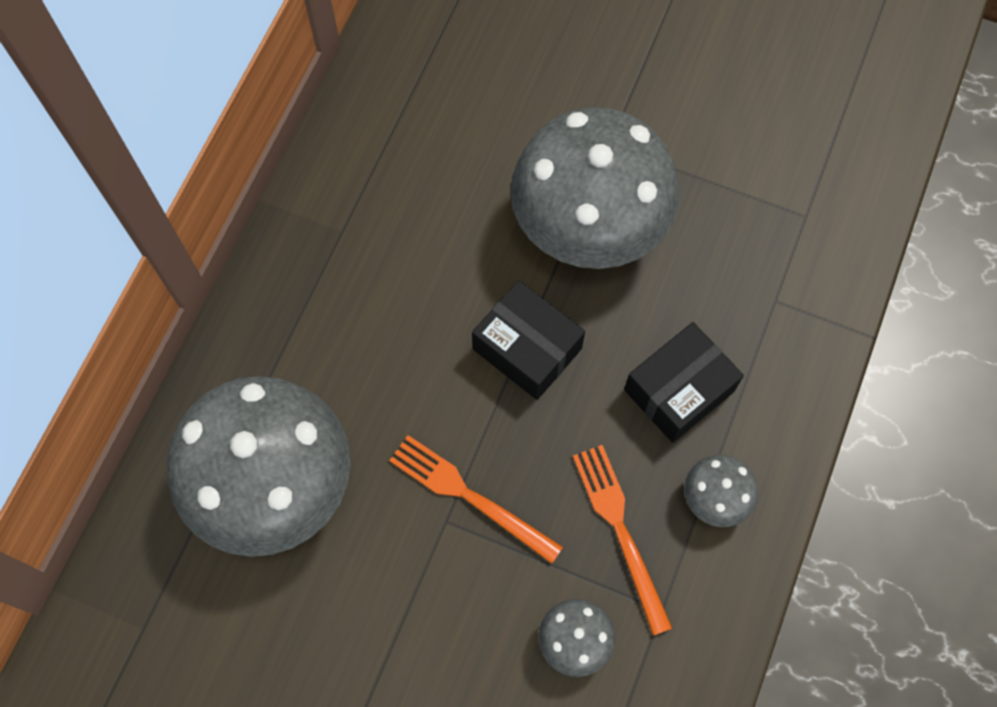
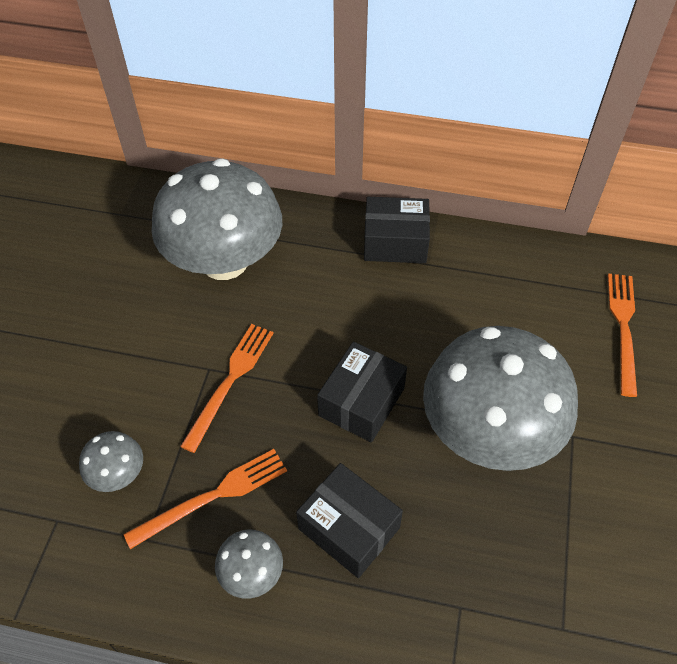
camera: 80 degrees right, 15 degrees down
(296, 262) = (395, 242): none -> black box
(483, 51) = (623, 328): none -> orange fork

